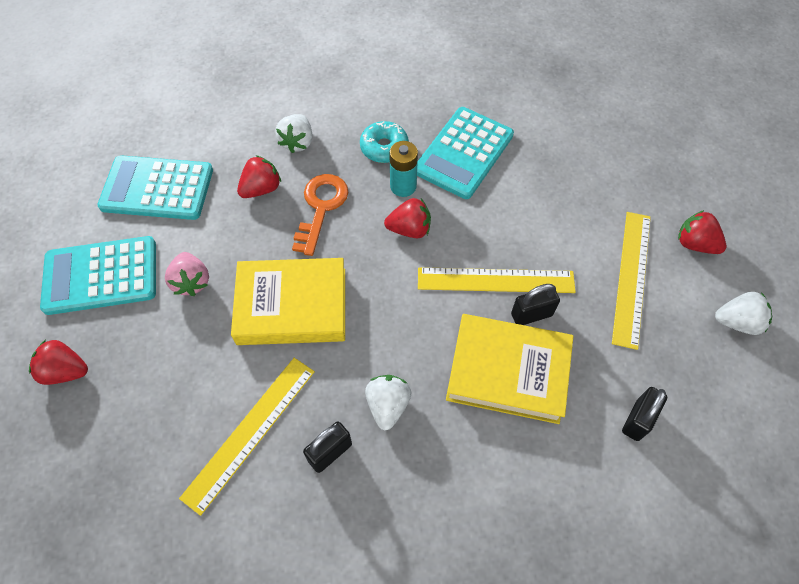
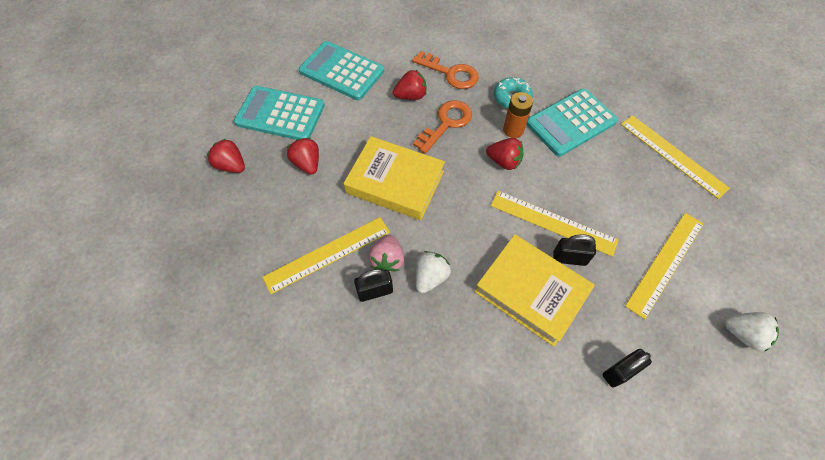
camera: 25 degrees right, 0 degrees up
(191, 282) = (336, 140): pink strawberry -> pink strawberry (387, 260)
(297, 142) = (450, 73): white strawberry -> orange key
(403, 186) = (513, 130): turquoise battery -> orange battery
(587, 151) = (672, 155): none -> yellow ruler
(695, 244) = (733, 259): red strawberry -> red strawberry (307, 164)

